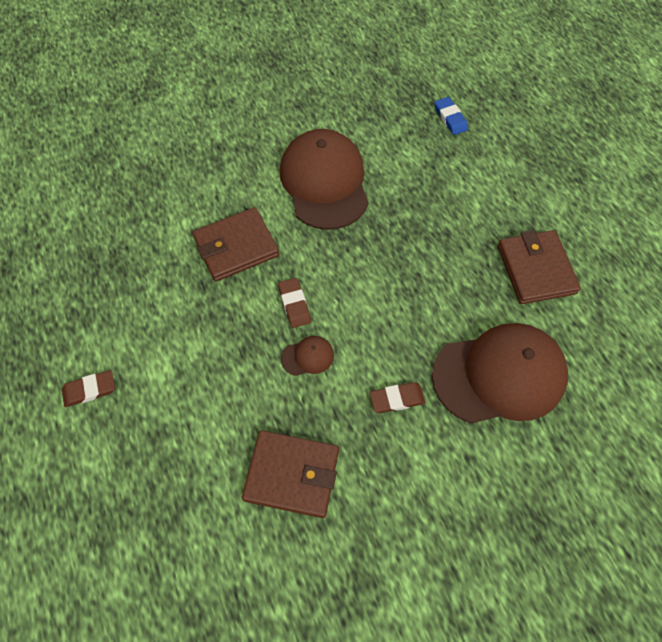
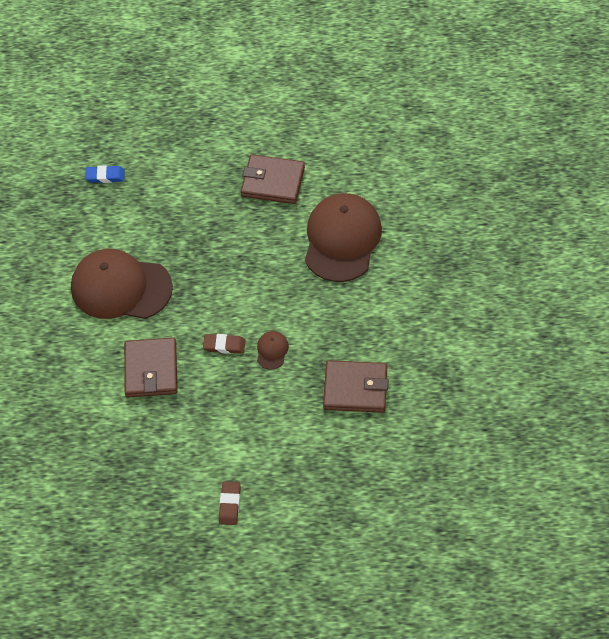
camera: 65 degrees left, 5 degrees down
(292, 475) = (355, 389): brown wallet -> brown wallet turned 60 degrees clockwise
(397, 399) = (330, 307): brown eraser -> none

